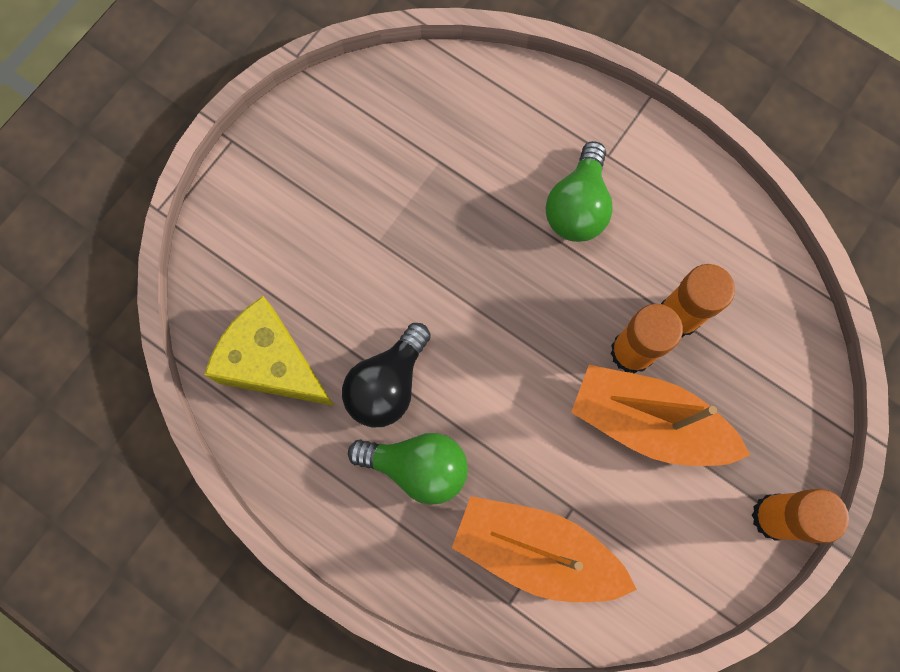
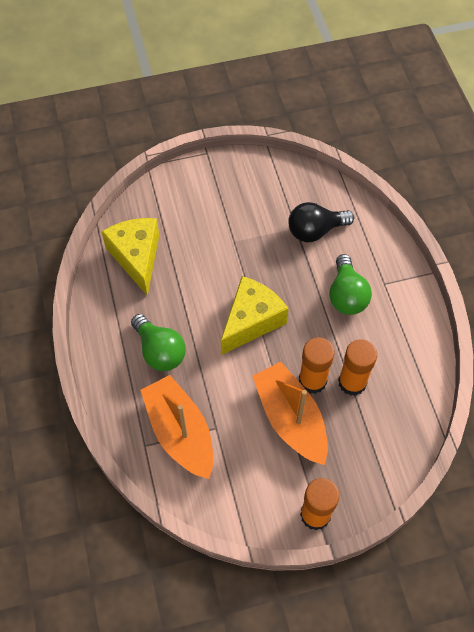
camera: 40 degrees right, 15 degrees down
(387, 384) = (180, 305): black light bulb -> black light bulb (315, 231)
(494, 333) = (251, 321): none -> yellow cheese
(577, 206) = (346, 295): green light bulb -> green light bulb turned 60 degrees counterclockwise

